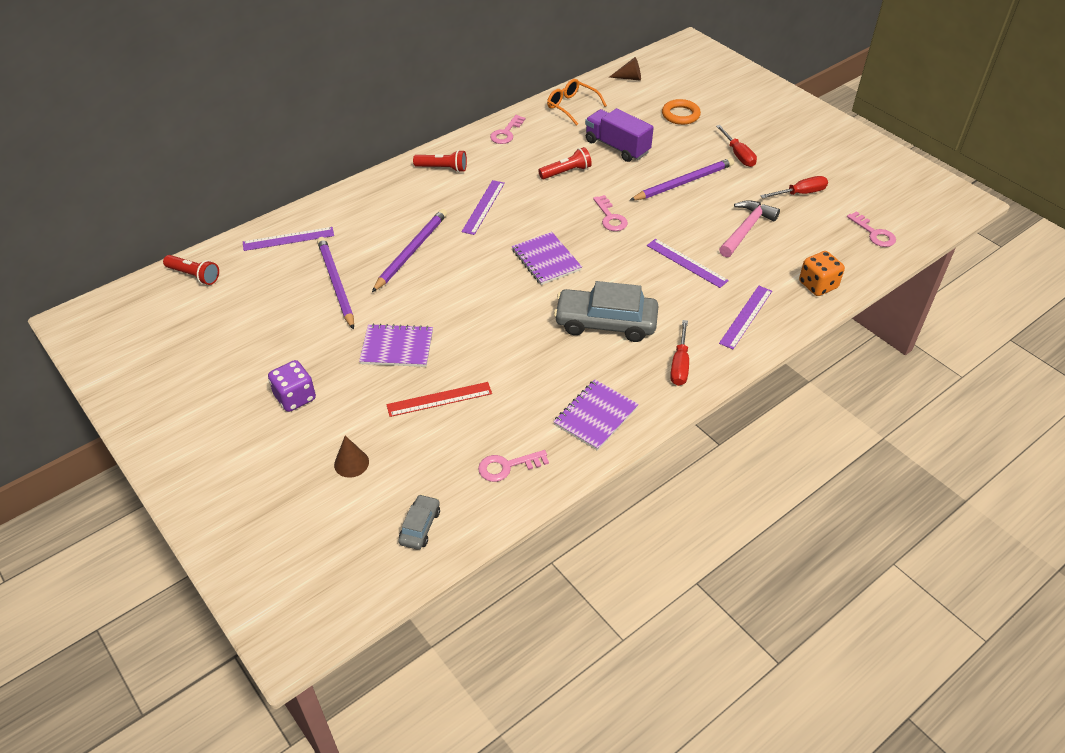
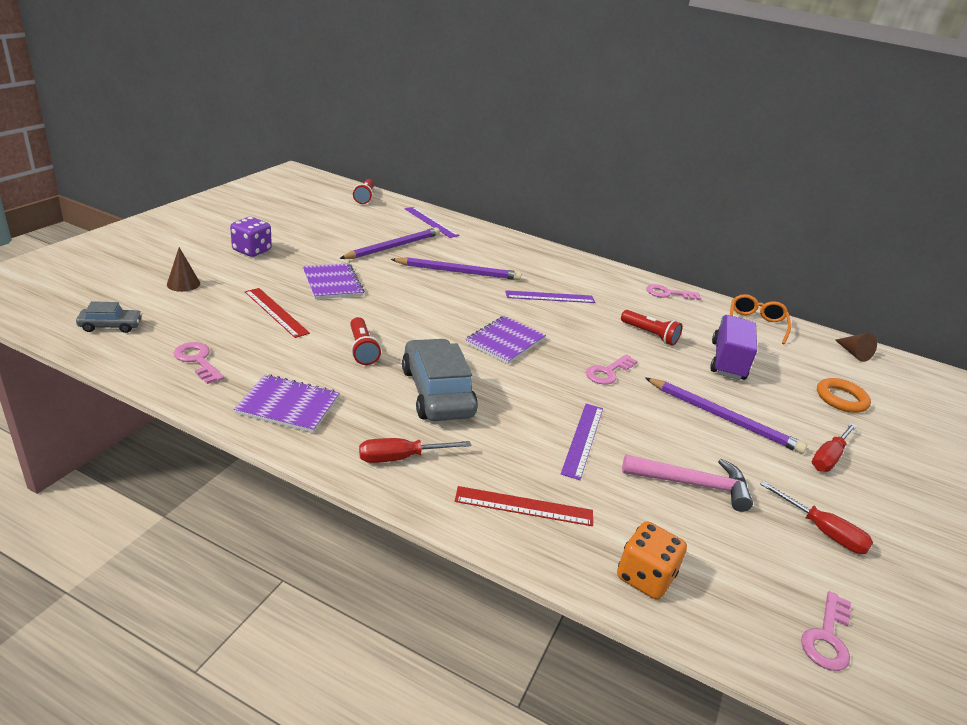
camera: 60 degrees right, 15 degrees down
(442, 168) = (581, 270): red flashlight -> red flashlight (362, 349)
(746, 317) = (524, 506): purple ruler -> red ruler

